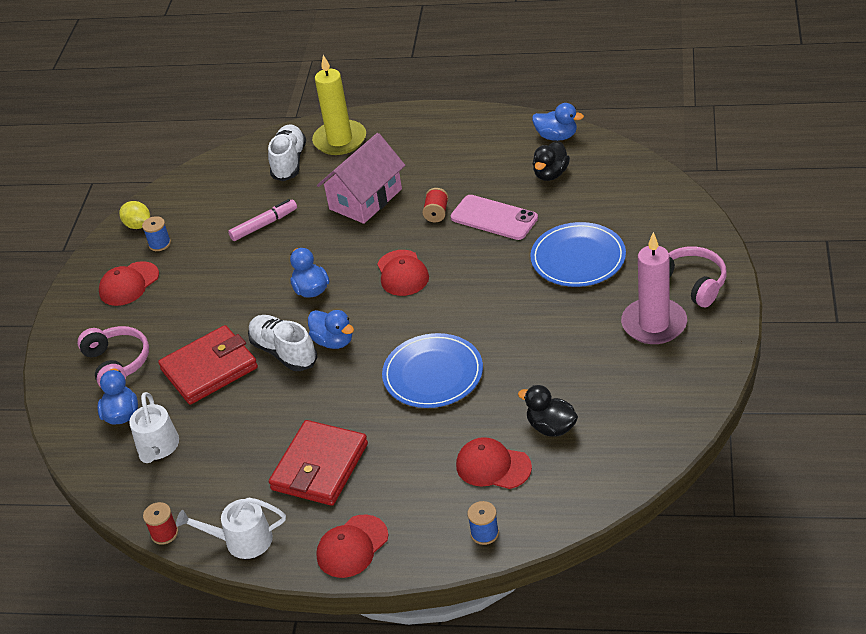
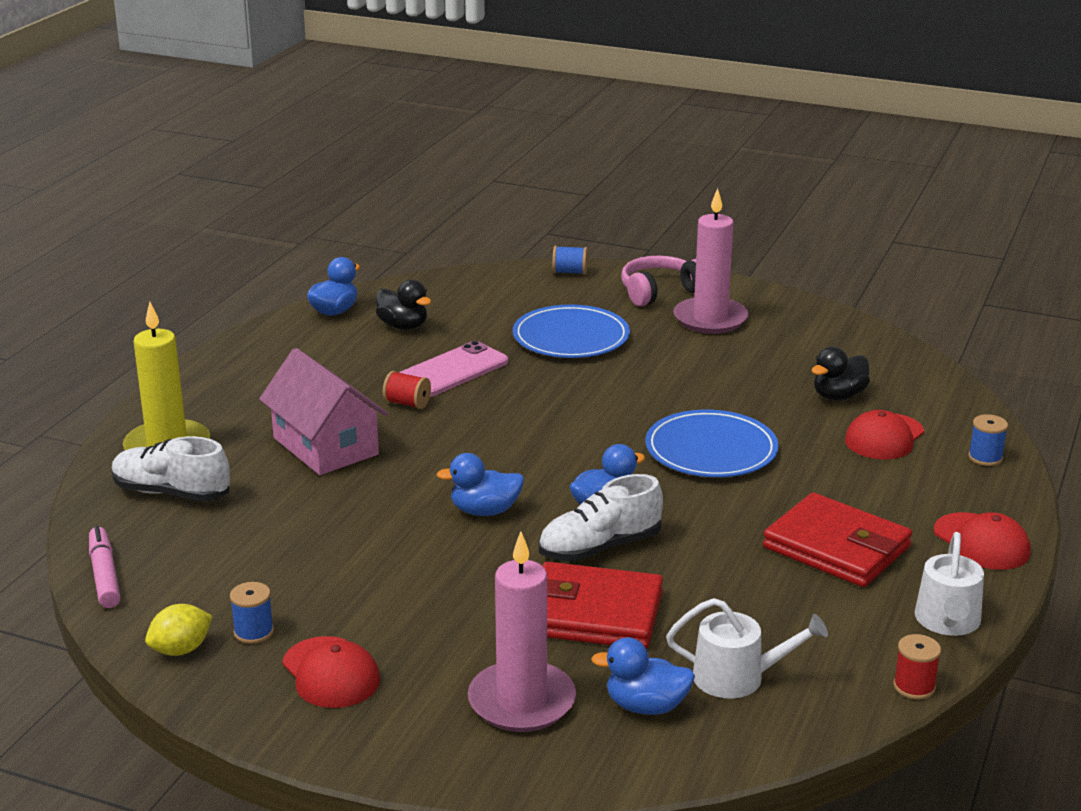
camera: 80 degrees left, 15 degrees down
(117, 363) = (522, 701): pink headphones -> pink candle
(209, 369) = (593, 613): red wallet -> red wallet turned 60 degrees counterclockwise
(264, 225) = (302, 531): pink marker -> pink marker (104, 575)
(402, 273) = (507, 442): red cap -> none
(696, 225) = (569, 272): none -> blue spool

